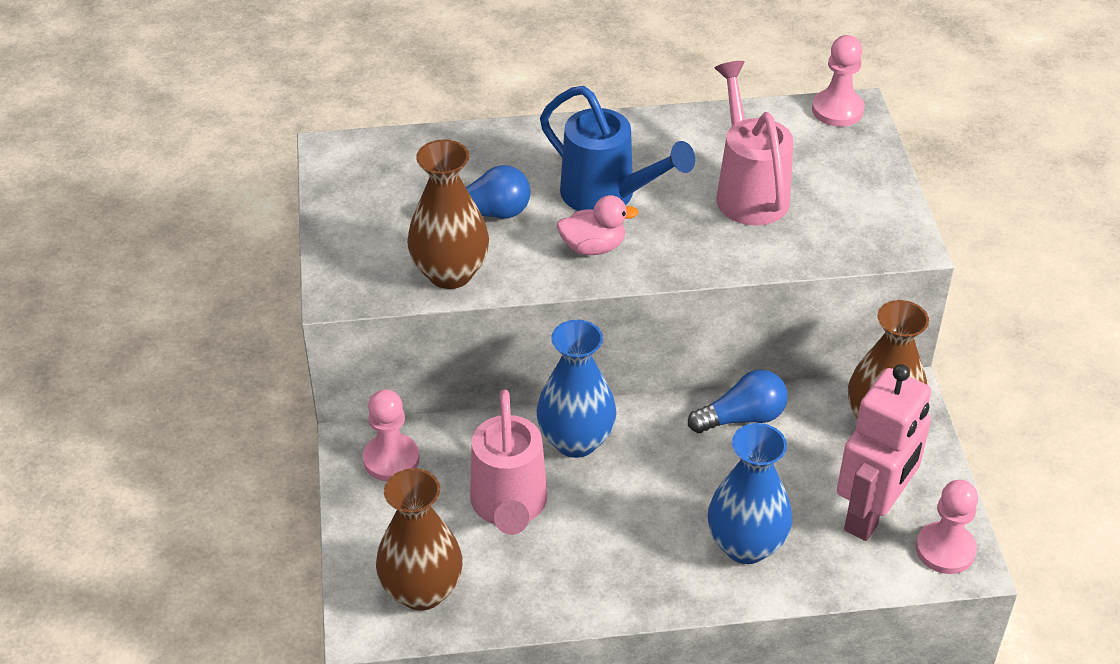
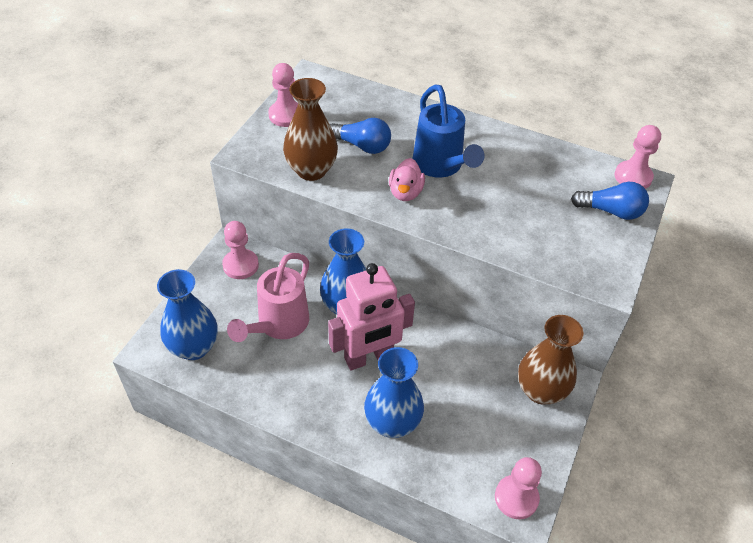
camera: 30 degrees right, 5 degrees up
(349, 218) = (286, 115): none -> pink pawn
(422, 591) = (194, 347): brown vase -> blue vase
(593, 247) = (405, 192): pink duck -> pink duck turned 75 degrees clockwise
(742, 418) = (454, 343): blue light bulb -> blue light bulb (611, 211)
(748, 191) = (530, 202): pink watering can -> none
(871, 514) = (486, 447): pink robot -> pink robot (369, 357)

